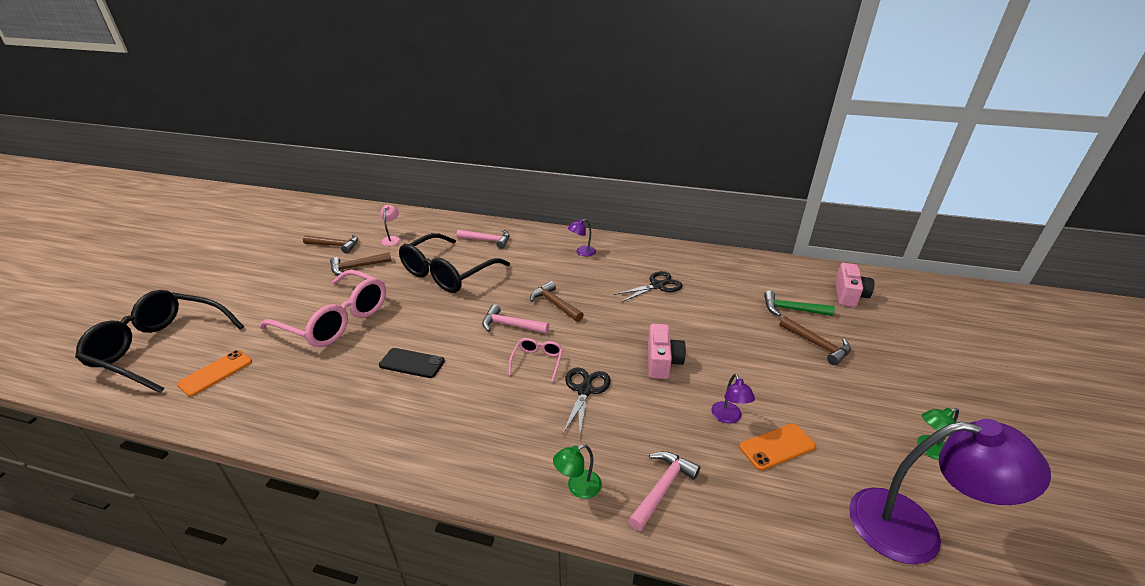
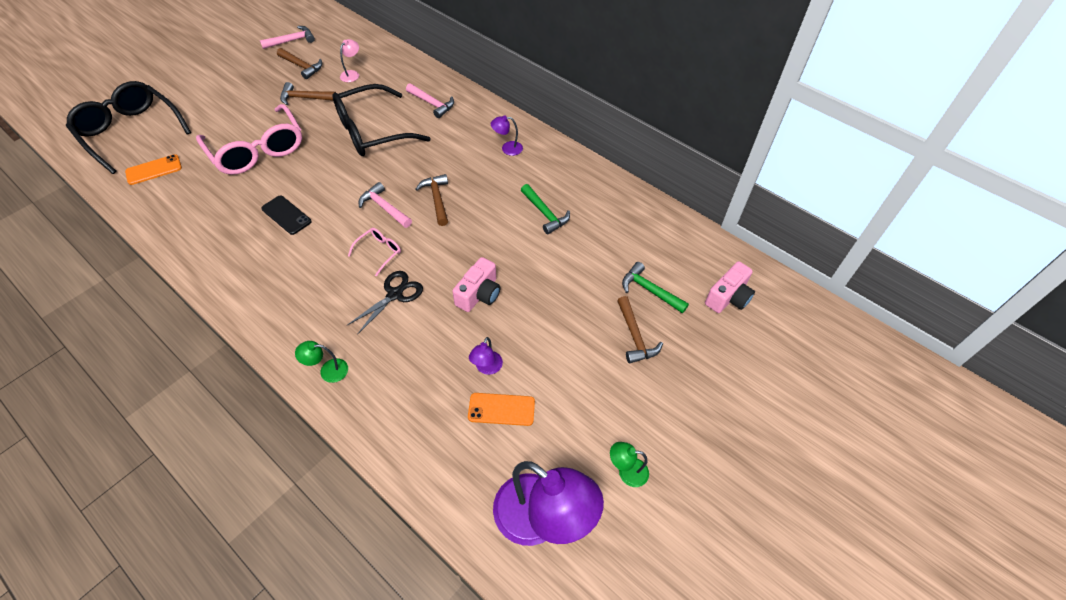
camera: 25 degrees right, 20 degrees up
(657, 285) = (545, 213): black scissors -> green hammer
(662, 488) = (385, 399): pink hammer -> pink hammer (292, 41)

